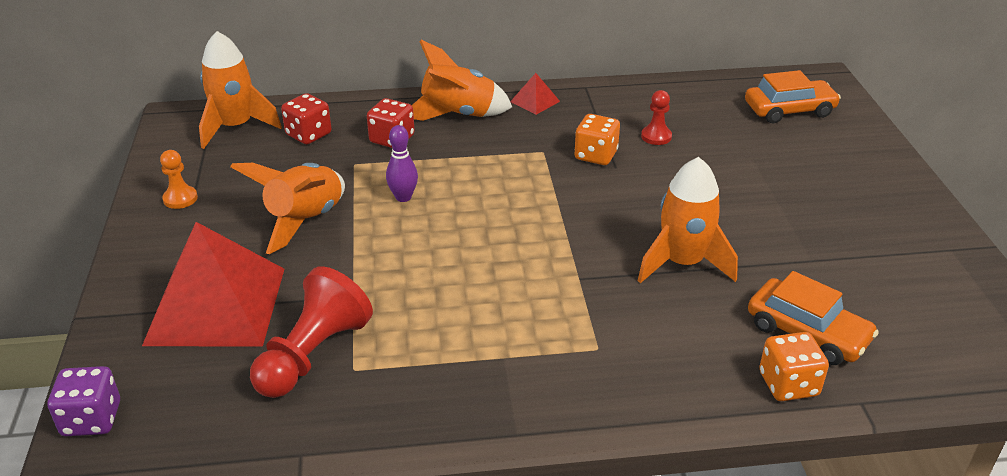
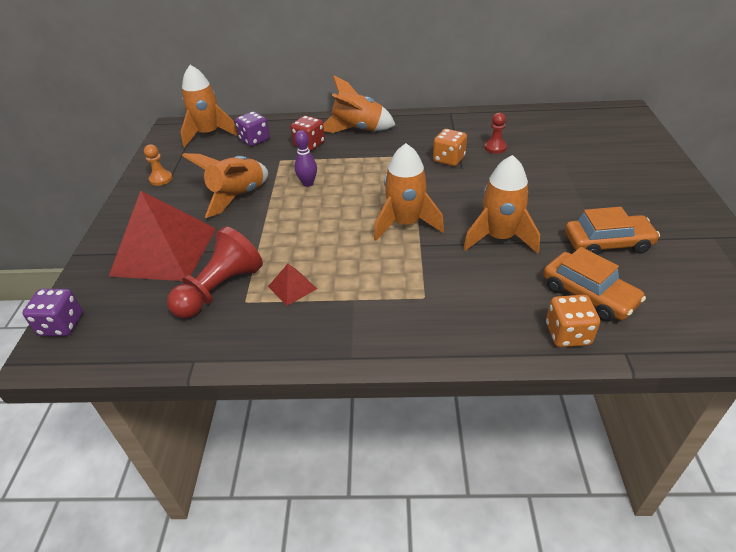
camera: 10 degrees right, 5 degrees up
(308, 134) = (254, 140): red dice -> purple dice
(535, 101) = (412, 122): red pyramid -> red pyramid (292, 287)
(553, 249) = (405, 223): none -> orange rocket
(789, 110) = (597, 132): orange car -> orange car (607, 243)

